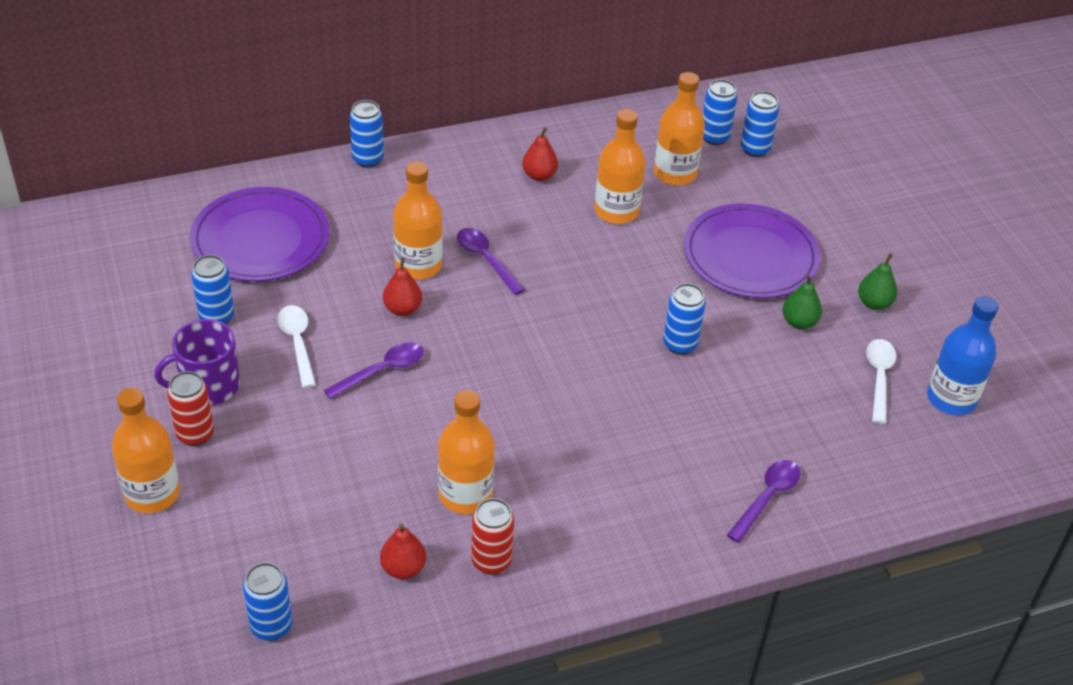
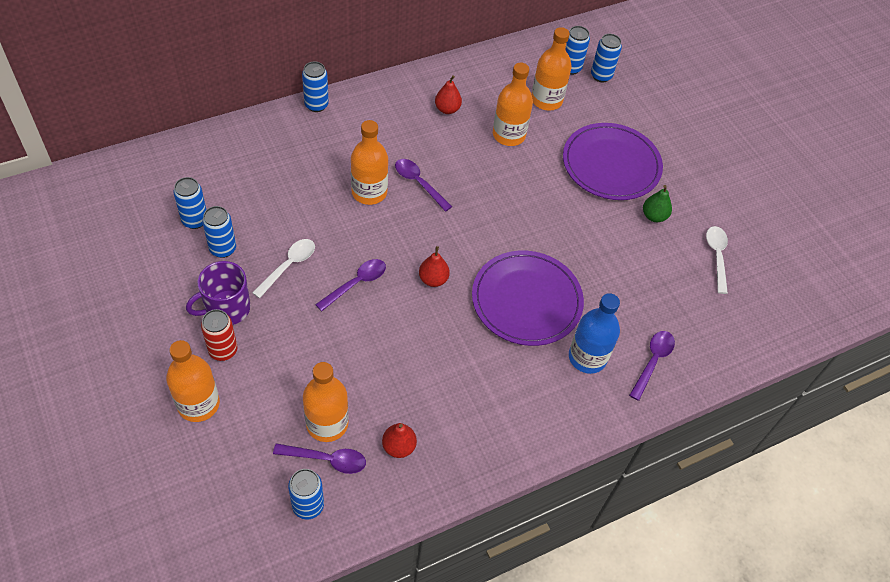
camera: 10 degrees left, 10 degrees up
(261, 239) = (245, 179): purple plate -> purple plate (526, 300)
(297, 343) = (288, 266): white spoon -> white spoon turned 60 degrees clockwise
(305, 574) = (326, 459): none -> purple spoon
(402, 309) = (363, 230): red pear -> red pear (433, 279)
(465, 494) = (435, 381): orange bottle -> orange bottle (327, 424)
(491, 561) = (462, 434): red can -> none
(680, 344) = (571, 242): blue can -> blue can (195, 220)
(874, 303) = (704, 196): green pear -> none
(951, 399) = (769, 269): blue bottle -> blue bottle (587, 357)

